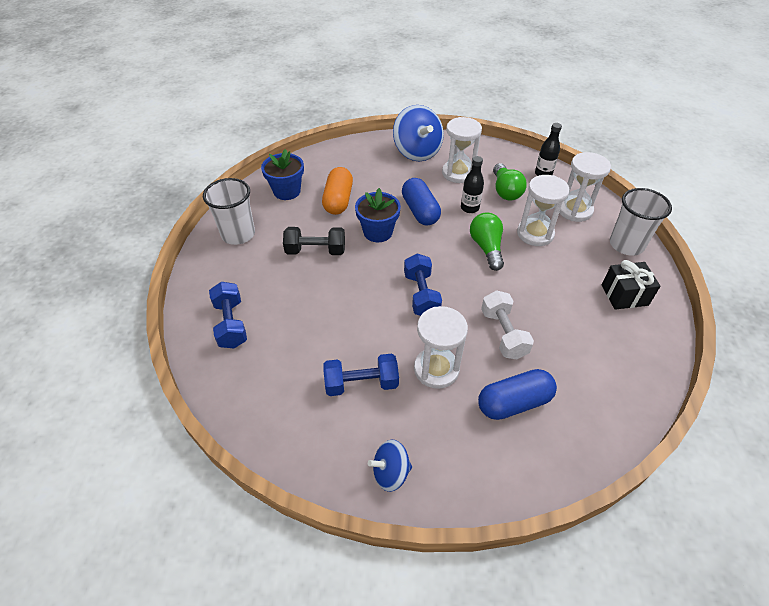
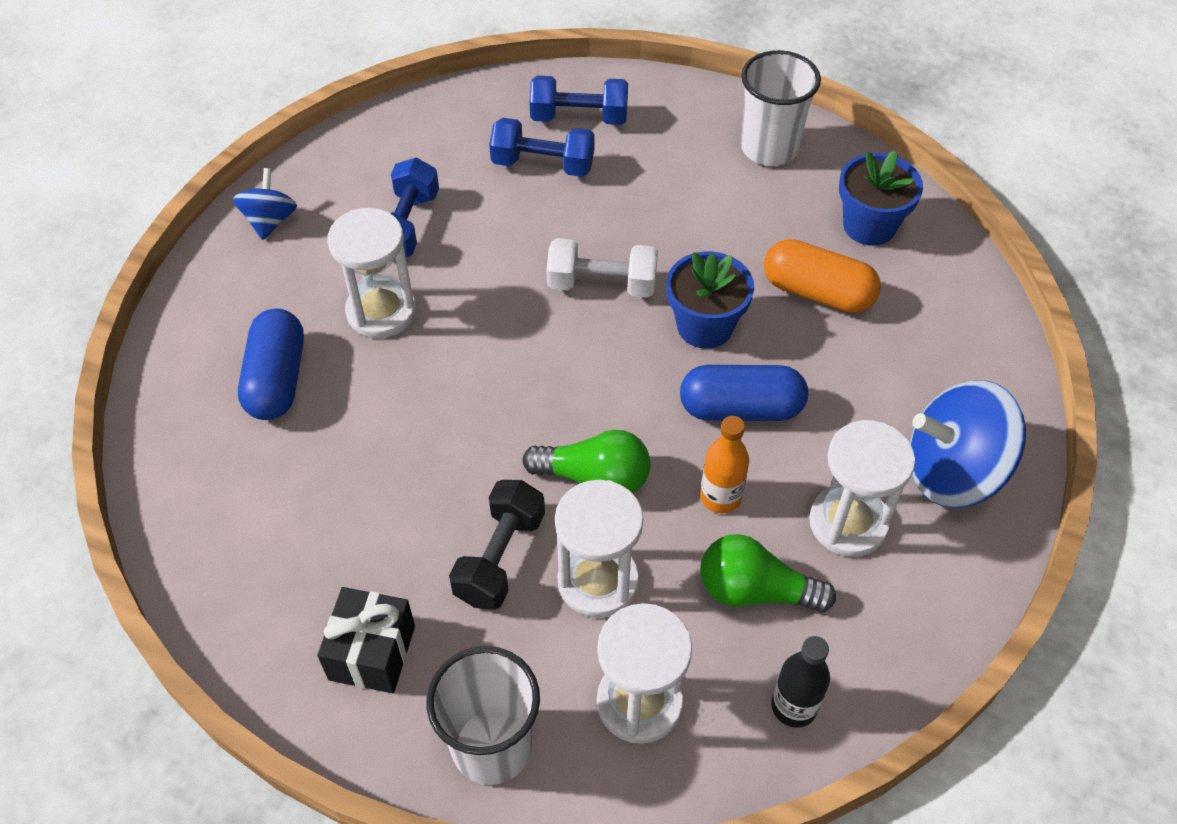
camera: 110 degrees right, 5 degrees up
(316, 251) = (690, 233): black dumbbell -> black dumbbell (500, 557)
(421, 294) = (528, 340): blue dumbbell -> blue dumbbell (543, 164)
(469, 208) = (720, 497): black bottle -> orange bottle
(503, 334) = (395, 418): white dumbbell -> white dumbbell (602, 284)

